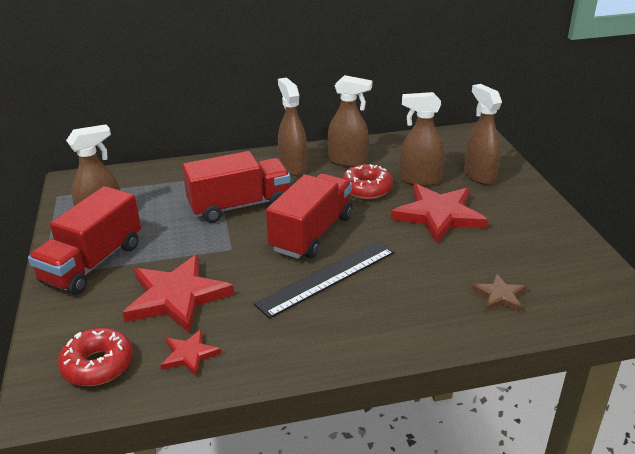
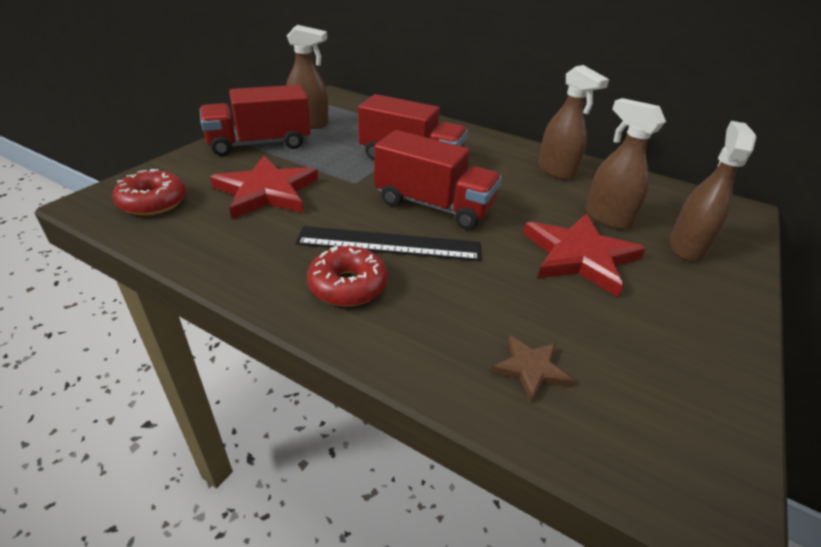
camera: 40 degrees right, 5 degrees up
(189, 355) = (206, 232): red star -> none
(293, 167) = (498, 154): brown spray bottle -> none
(312, 233) = (433, 205): red truck -> red truck turned 45 degrees clockwise
(366, 189) = (539, 199): red donut -> red donut (348, 285)

